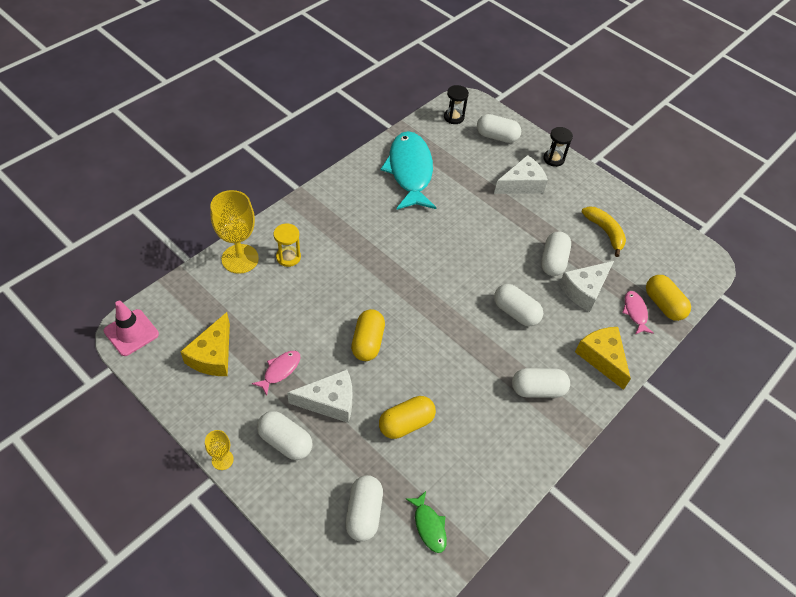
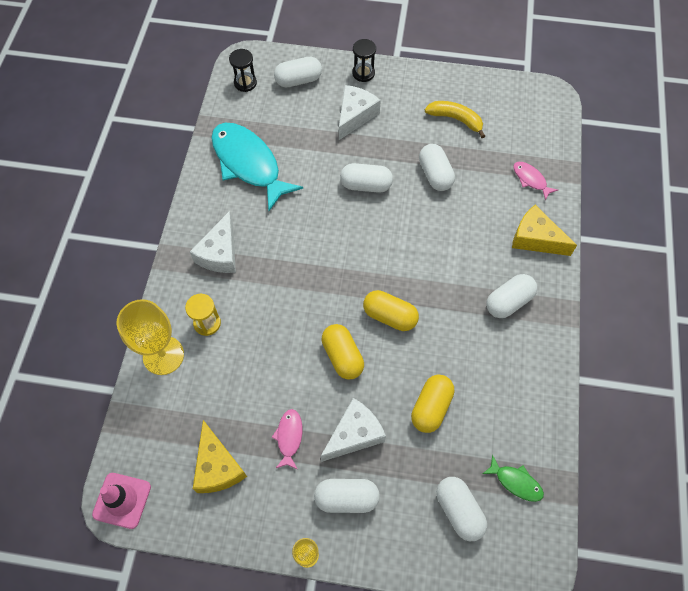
camera: 30 degrees left, 10 degrees up
(515, 312) = (440, 243): white capsule -> white capsule (366, 185)
(584, 290) = (478, 185): white cheese -> white cheese (220, 253)
(663, 304) = (546, 158): yellow capsule -> yellow capsule (389, 316)

